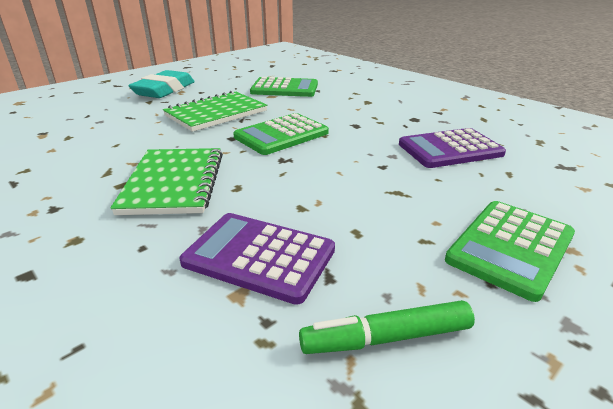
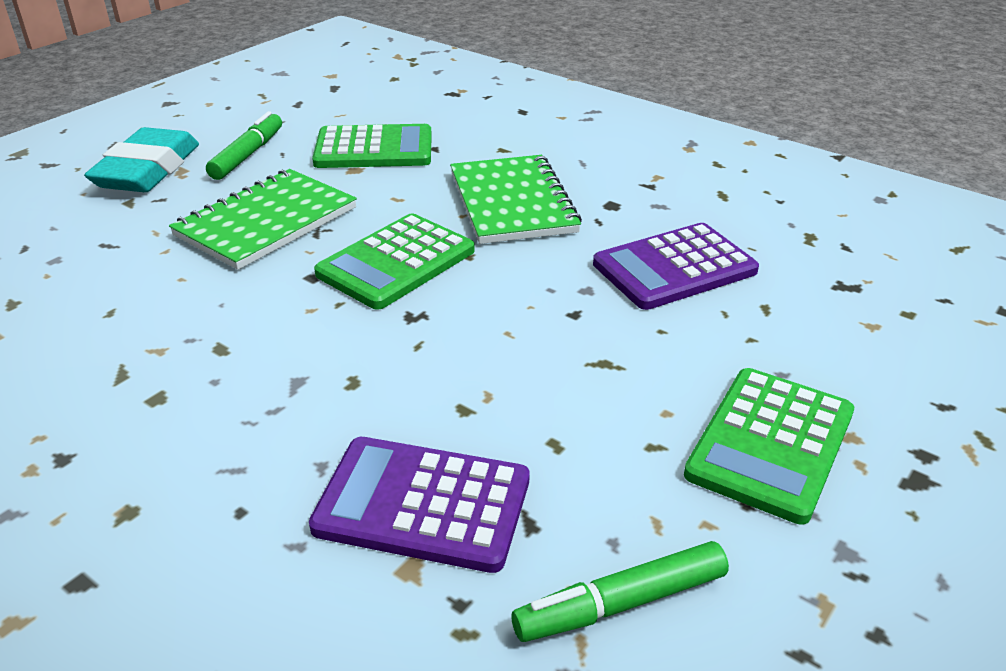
camera: 10 degrees left, 5 degrees up
(173, 183) = (245, 384): green notebook -> green notebook (512, 202)
(217, 87) = (247, 155): none -> green marker

